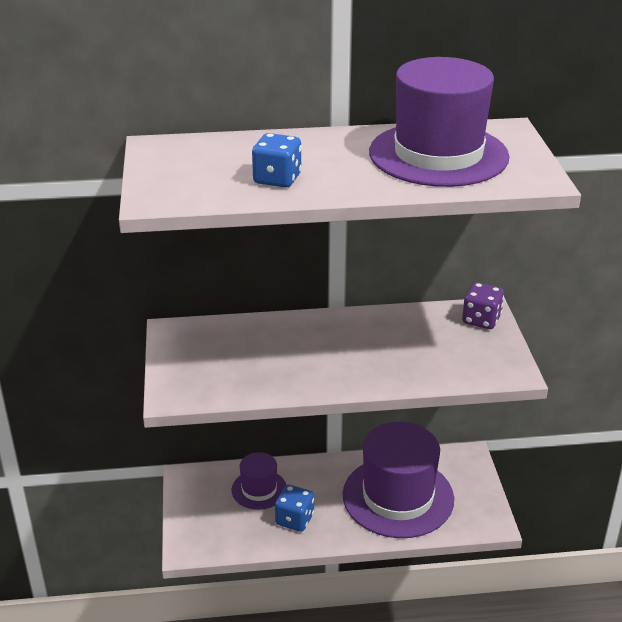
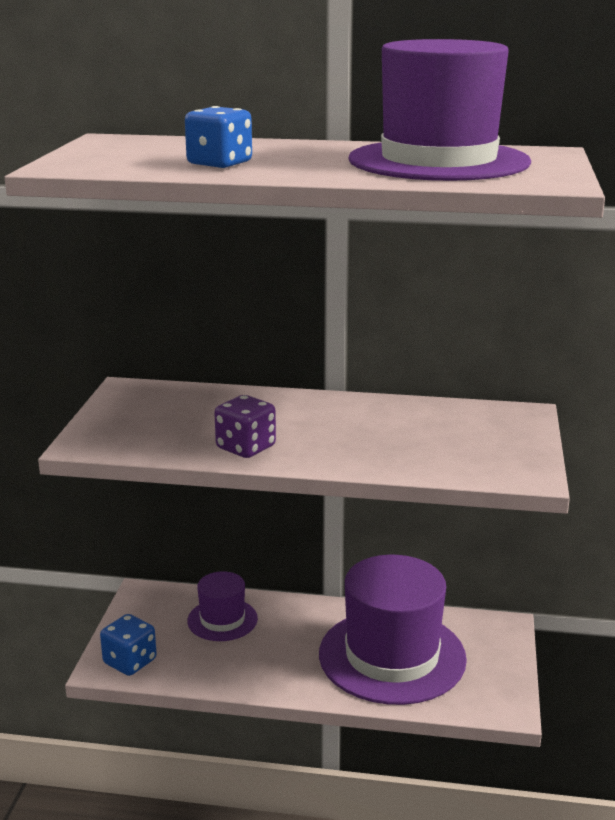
camera: 15 degrees right, 10 degrees down
(294, 519) = (250, 659): blue dice -> blue dice (130, 662)
(481, 320) = (512, 421): purple dice -> purple dice (246, 447)

